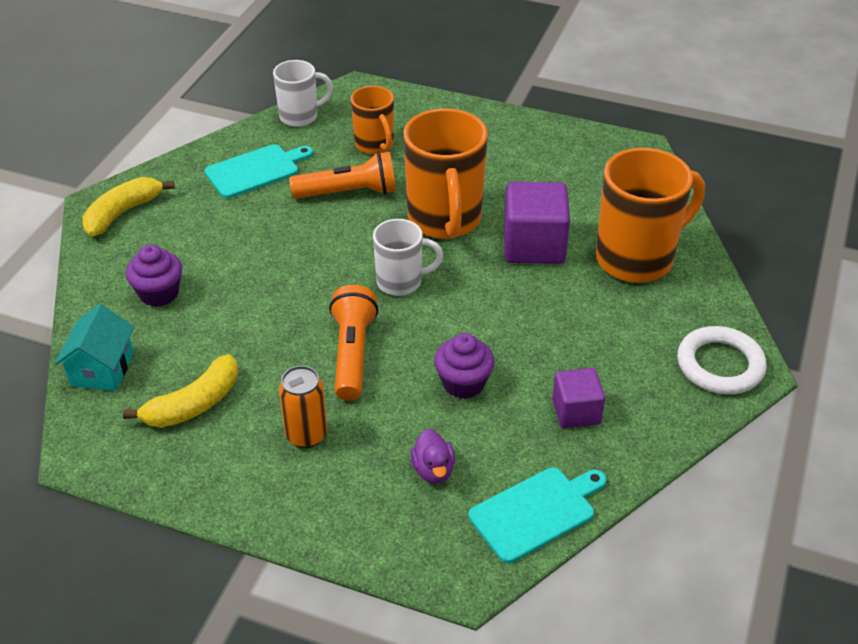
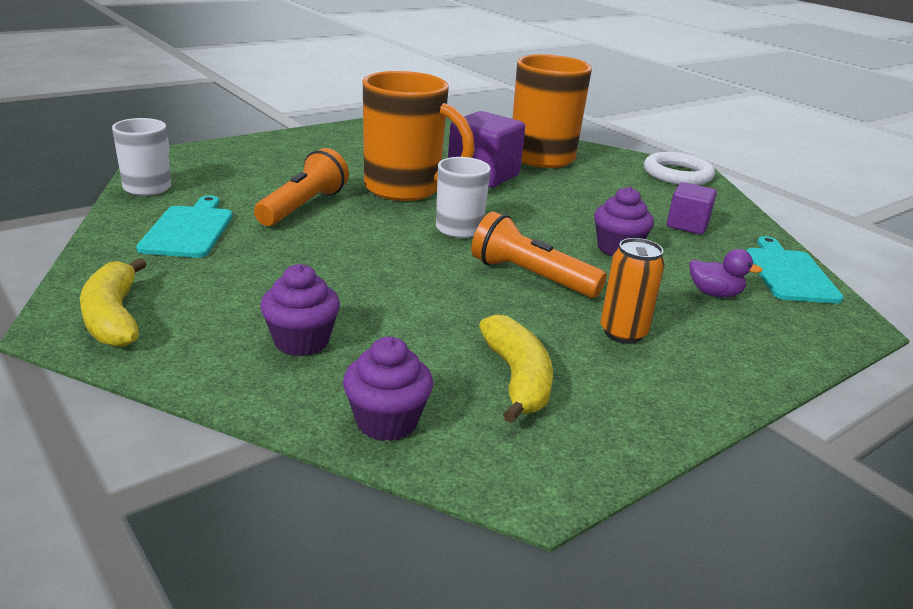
camera: 60 degrees left, 15 degrees down
(102, 369) = (386, 421): turquoise house -> purple cupcake
(375, 145) = (256, 177): orange mug -> none

